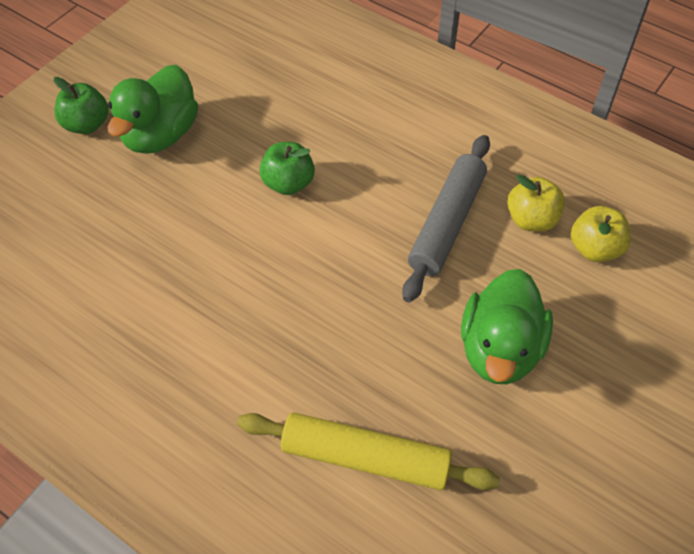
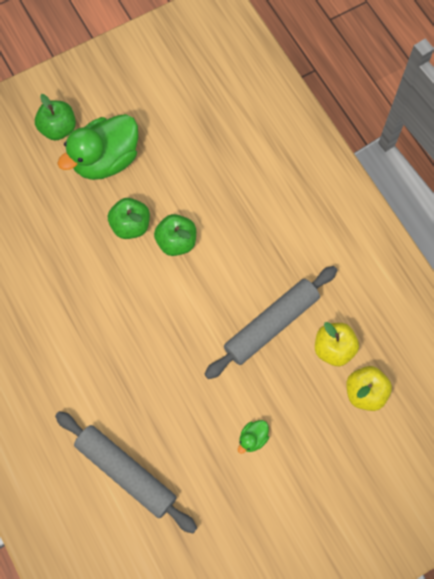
camera: 25 degrees right, 15 degrees up
(224, 187) = (130, 225): none -> green apple
(365, 458) = (126, 473): yellow rolling pin -> grey rolling pin
(500, 349) = (253, 438): green duck -> green duck, size x0.42

